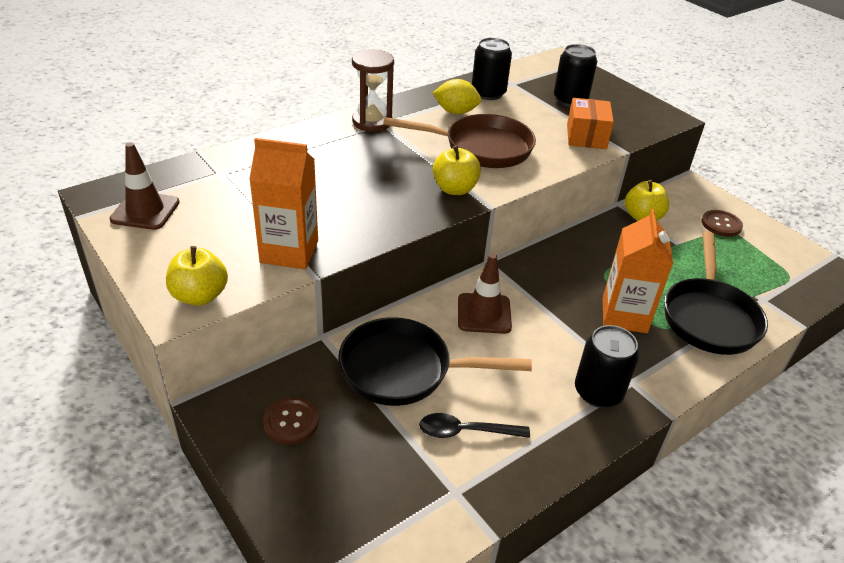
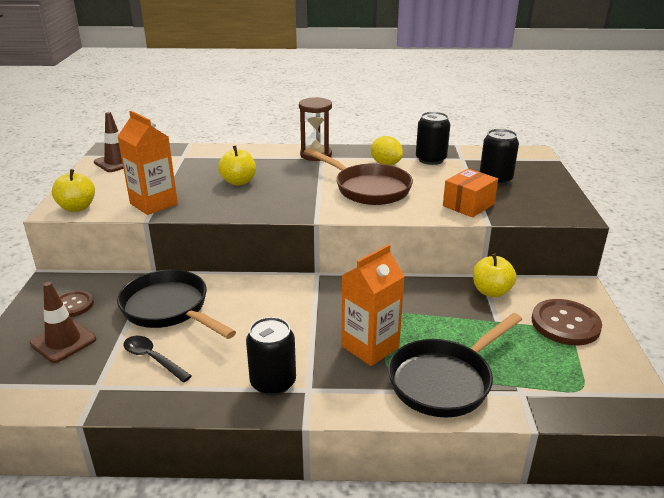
camera: 40 degrees right, 10 degrees down
(455, 189) = (308, 205): yellow apple -> yellow apple (238, 182)
(484, 313) = (266, 301): brown traffic cone -> brown traffic cone (63, 341)
(721, 224) = (565, 324): brown button -> brown button, size x1.59

